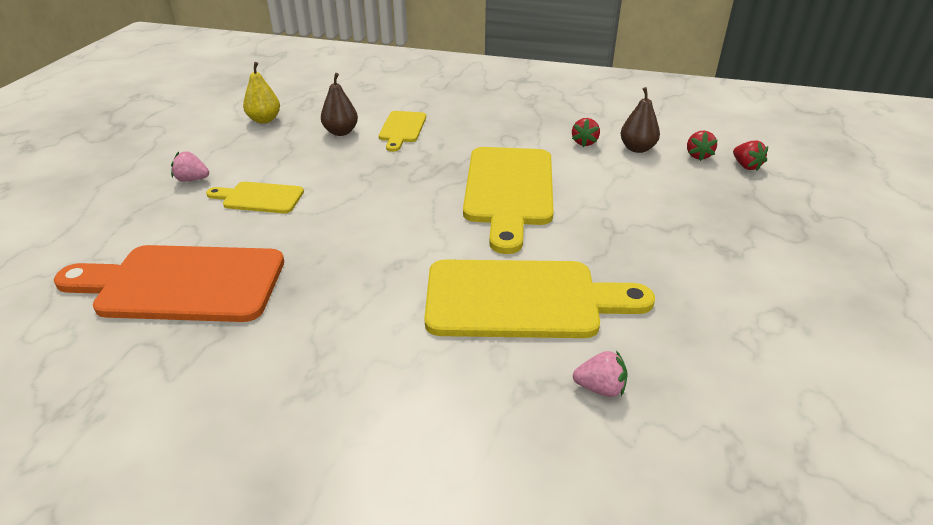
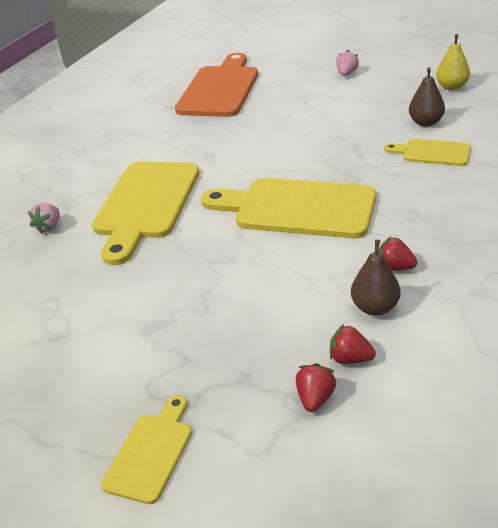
camera: 105 degrees right, 0 degrees up
(259, 198) = (314, 100): yellow cutting board -> yellow cutting board (151, 453)
(746, 166) = (315, 398): red strawberry -> red strawberry turned 120 degrees clockwise

